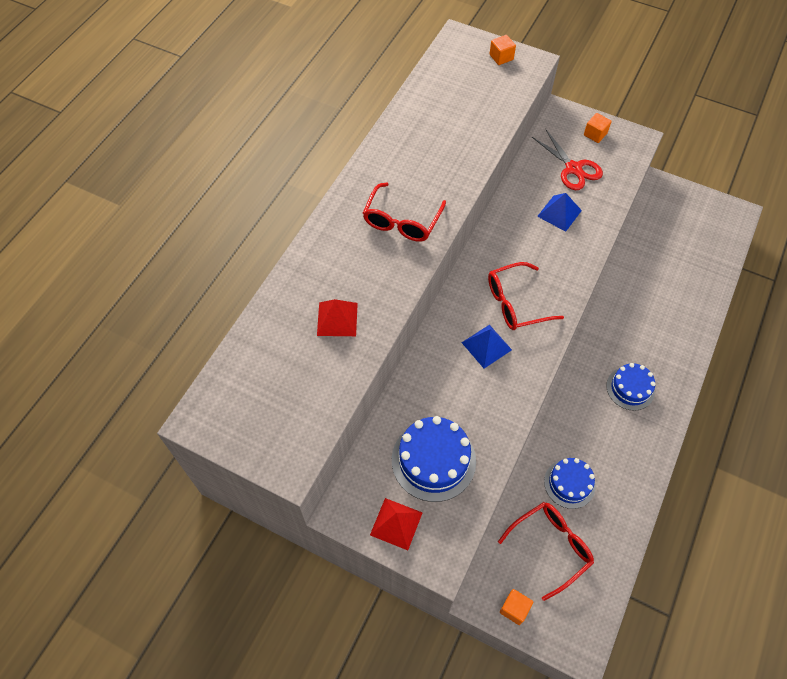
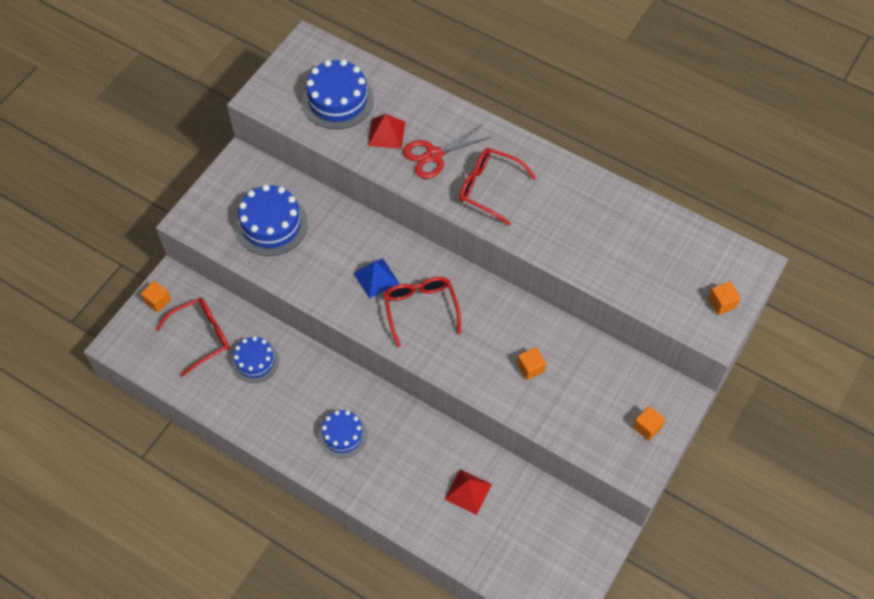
camera: 95 degrees right, 0 degrees up
(290, 374) = (337, 100): none -> blue cake
(396, 523) = (223, 194): red pyramid -> red pyramid (468, 491)
(551, 546) = (202, 336): red glasses -> red glasses turned 90 degrees counterclockwise
(559, 213) = (530, 368): blue pyramid -> orange cube
(573, 168) = (594, 394): red scissors -> red scissors (434, 155)

